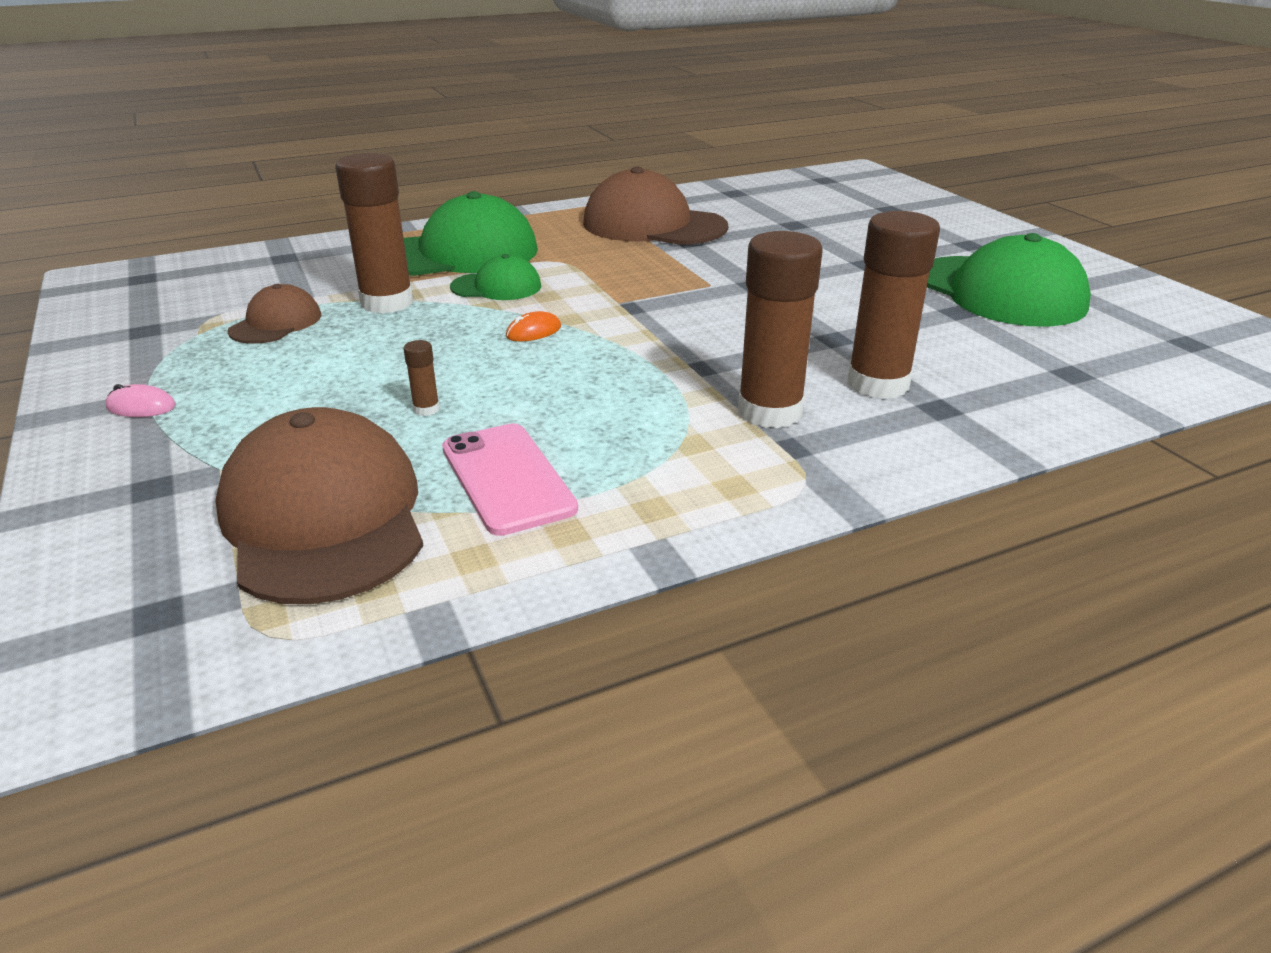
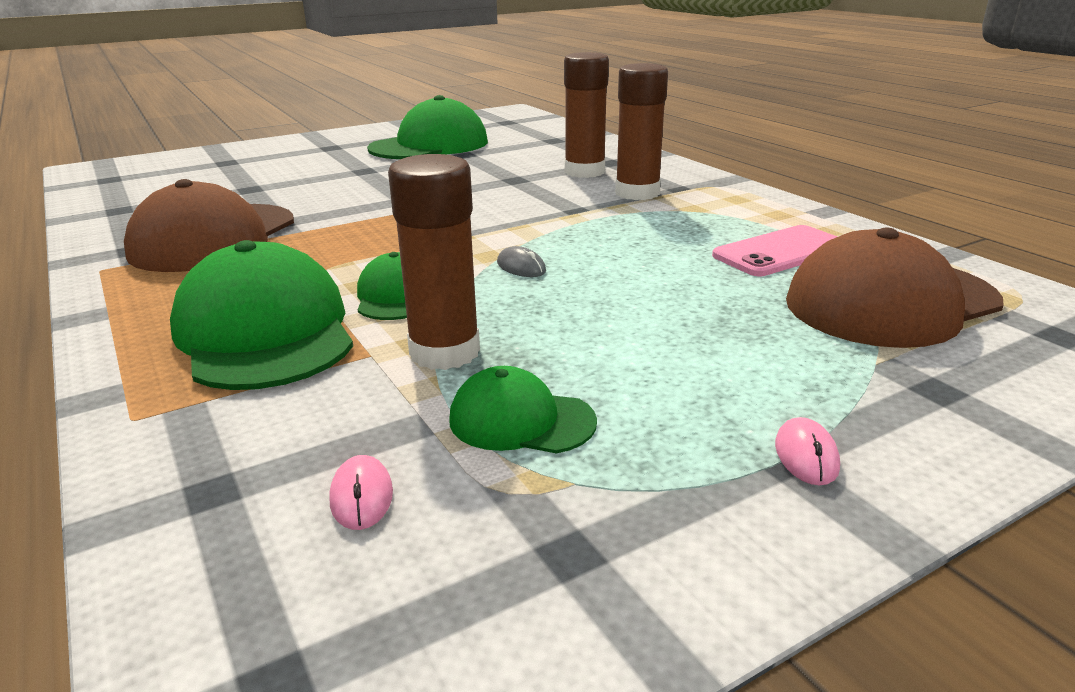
camera: 95 degrees left, 5 degrees down
(244, 286) = (361, 496): none -> pink mouse
(276, 323) = (521, 420): brown cap -> green cap
(426, 409) = (701, 291): brown glue stick -> none
(533, 332) = (521, 267): orange mouse -> grey mouse

